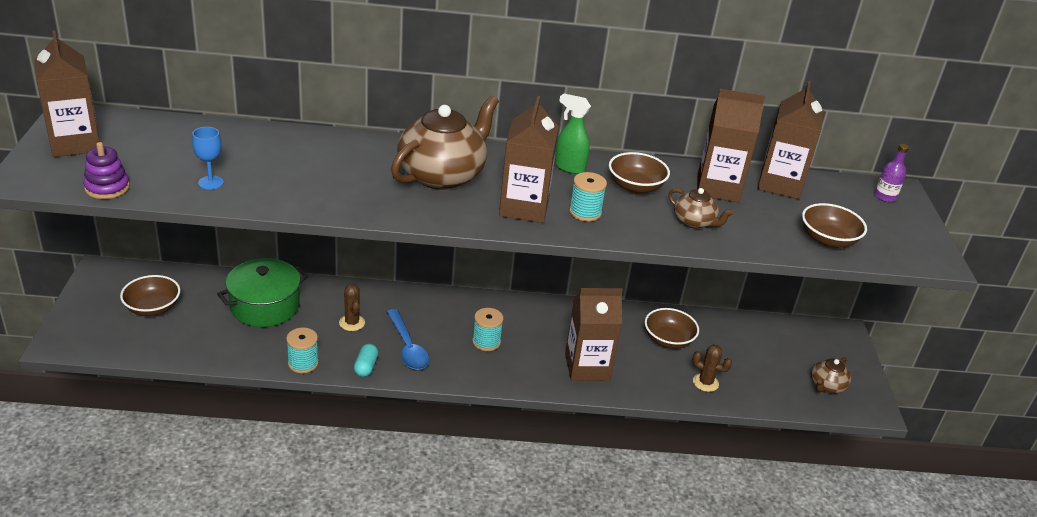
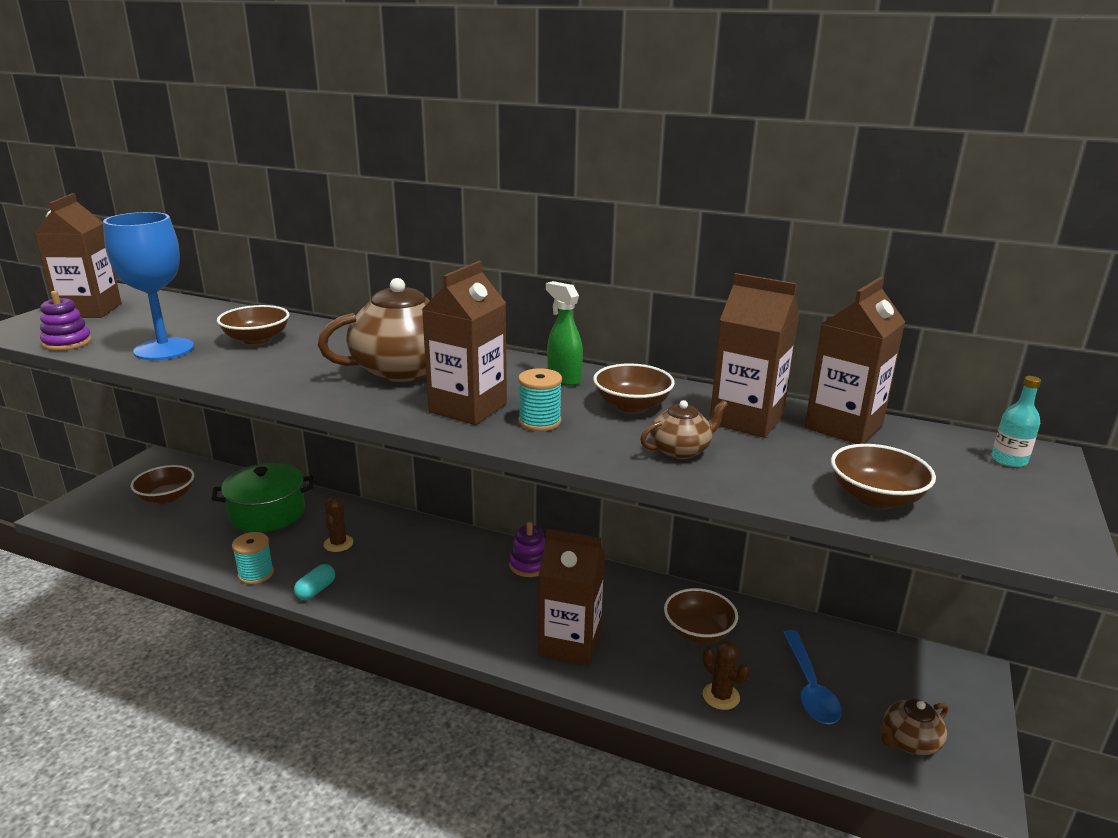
camera: 25 degrees right, 10 degrees down
(211, 182) = (164, 349): blue goblet -> blue goblet, size x2.12
(282, 159) = (257, 339): none -> brown bowl
(407, 347) = (376, 579): blue spoon -> blue spoon (809, 687)
(486, 342) = (468, 590): turquoise spool -> none
(519, 311) = (529, 565): none -> purple stacking toy
(694, 222) = (680, 450): brown teapot -> brown teapot turned 90 degrees counterclockwise
(885, 197) = (1009, 460): purple bottle -> turquoise bottle

